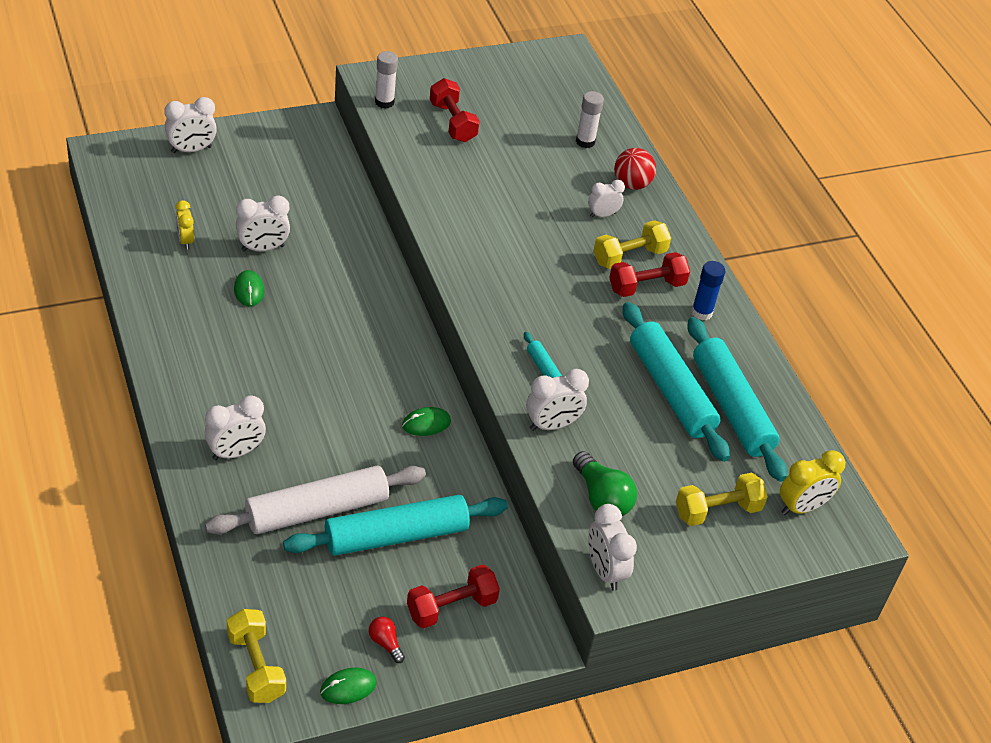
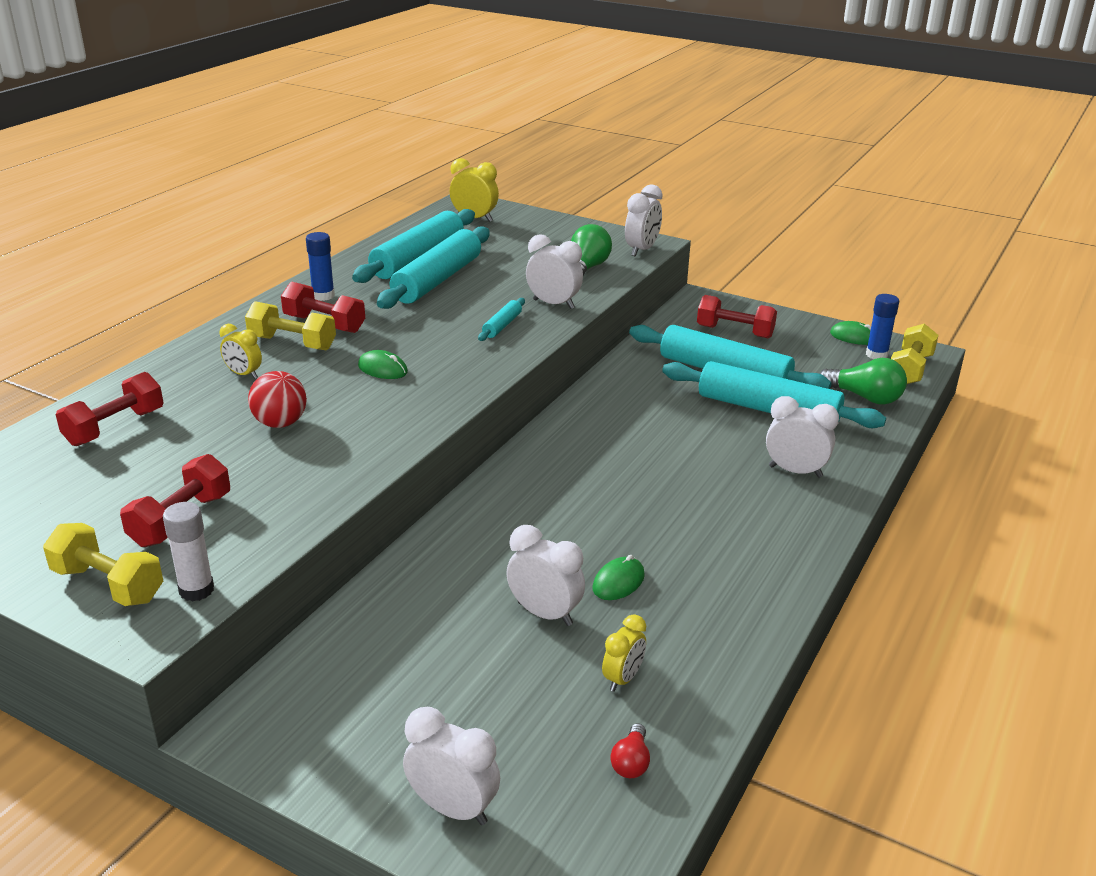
camera: 125 degrees left, 15 degrees down
(260, 587) = (864, 397): none -> green light bulb
(303, 670) = (876, 355): none -> blue glue stick
(317, 510) = (767, 410): white rolling pin -> turquoise rolling pin
(385, 643) = (802, 339): red light bulb -> red light bulb (631, 762)
(426, 423) = (605, 408): green mouse -> green mouse (382, 369)
(585, 142) = (115, 427): white glue stick -> red dumbbell
(602, 215) = (244, 374): white clock -> yellow clock
(631, 184) = (167, 378): red ball -> red ball (280, 423)
(717, 511) = (526, 237): yellow dumbbell -> yellow dumbbell (108, 584)

